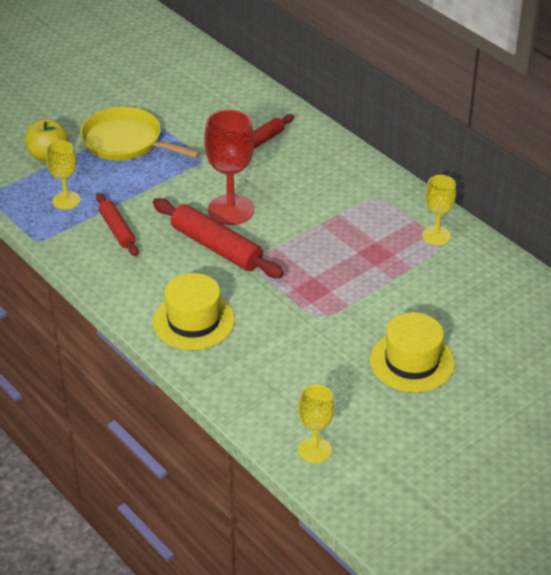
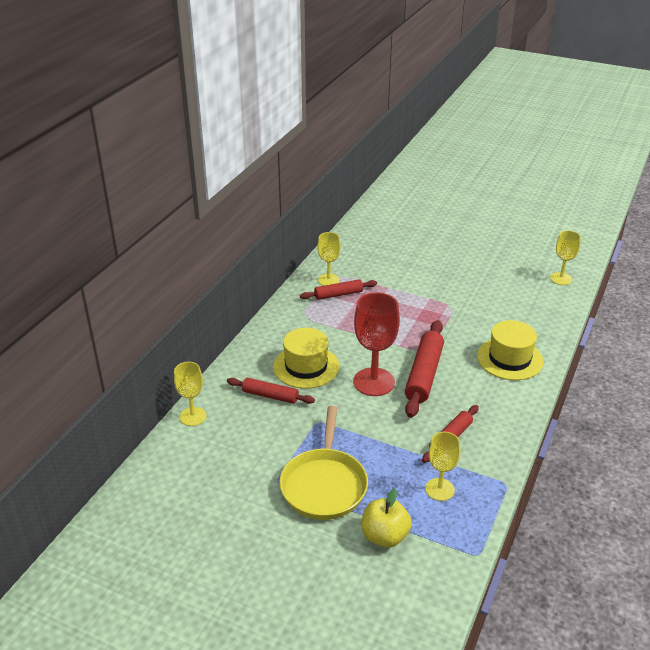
camera: 115 degrees left, 5 degrees down
(264, 95) = (193, 416): none -> yellow goblet
(401, 234) = (338, 294): none -> red rolling pin
(412, 362) = (457, 263): yellow hat -> yellow hat (306, 366)

